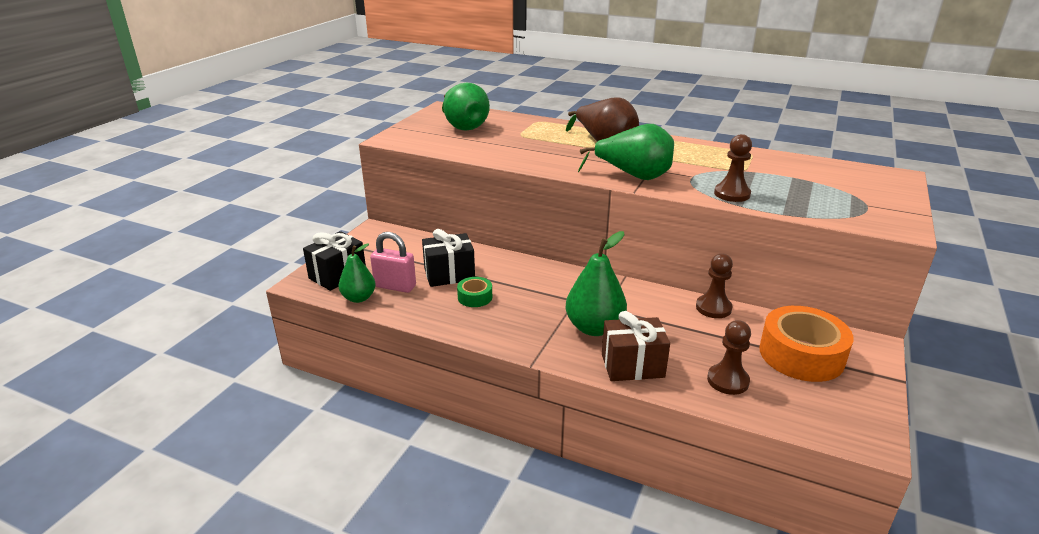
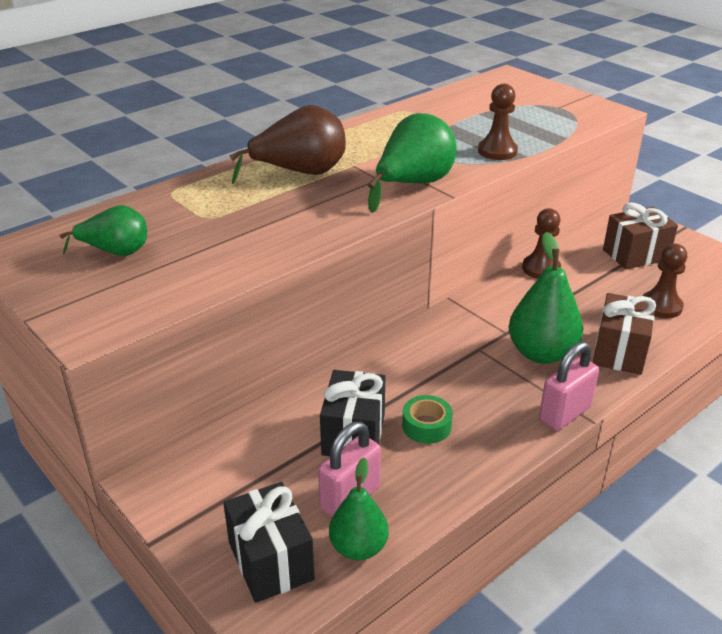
camera: 65 degrees left, 5 degrees up
(464, 126) = (116, 252): green pear -> green pear, size x0.64
(529, 350) = (564, 414): none -> pink padlock
(801, 355) = (635, 255): orange tape -> brown gift

